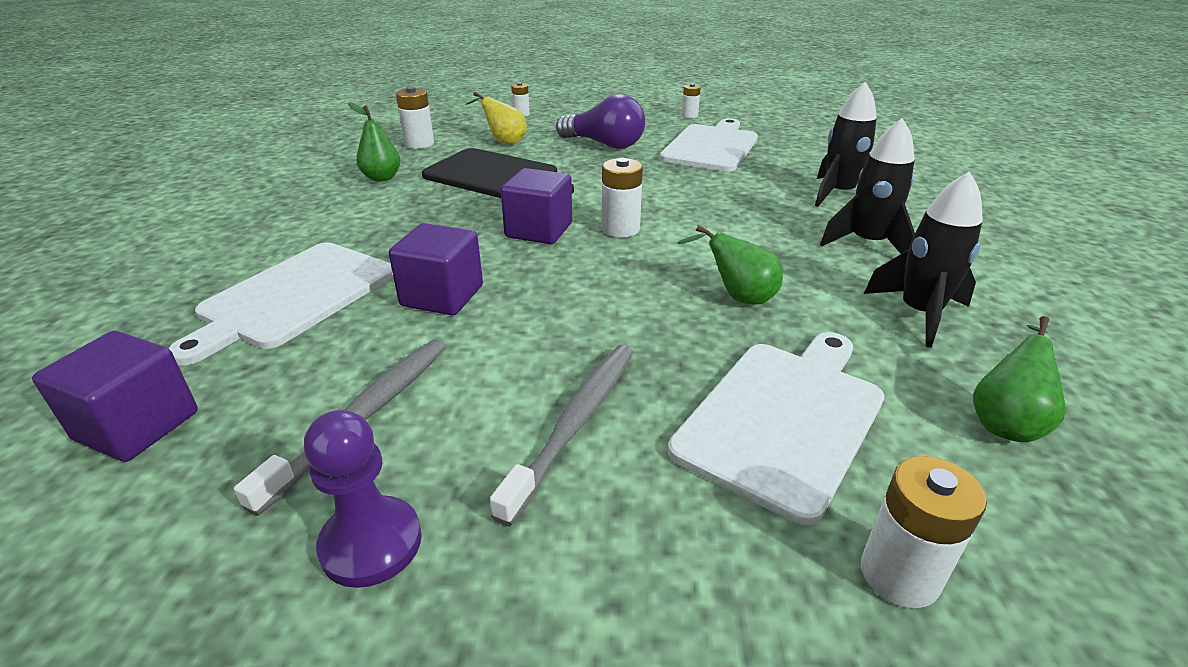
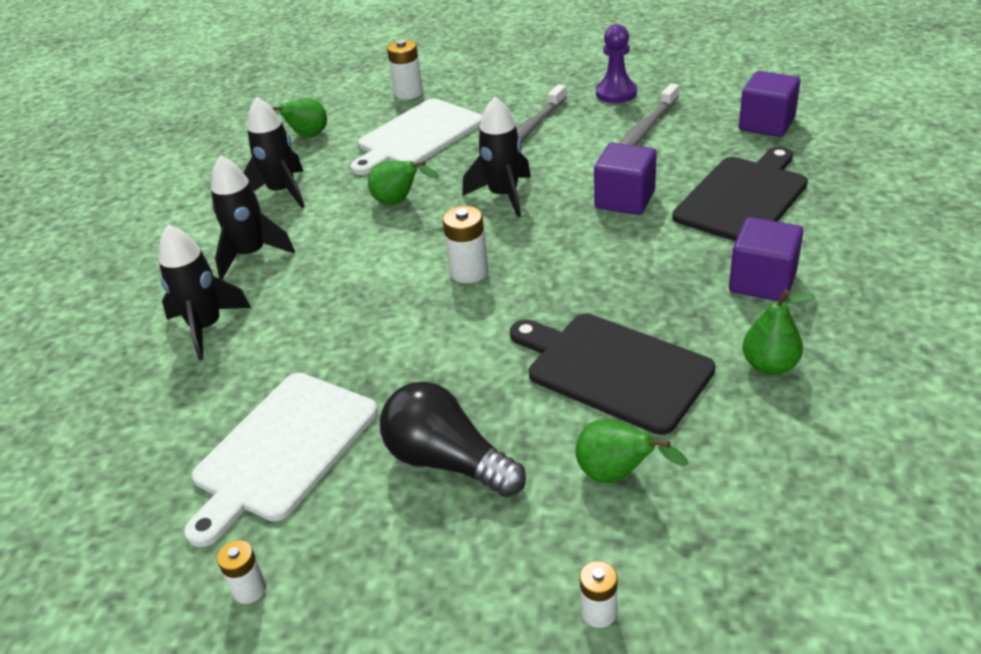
camera: 170 degrees left, 5 degrees up
(294, 297) = (743, 197): white cutting board -> black cutting board
(419, 144) = (764, 471): white battery -> none
(504, 142) = (617, 475): yellow pear -> green pear
(539, 230) = (551, 269): purple cube -> purple cube (762, 282)
(599, 304) = (503, 195): none -> black rocket
(604, 144) = (448, 461): purple light bulb -> black light bulb

